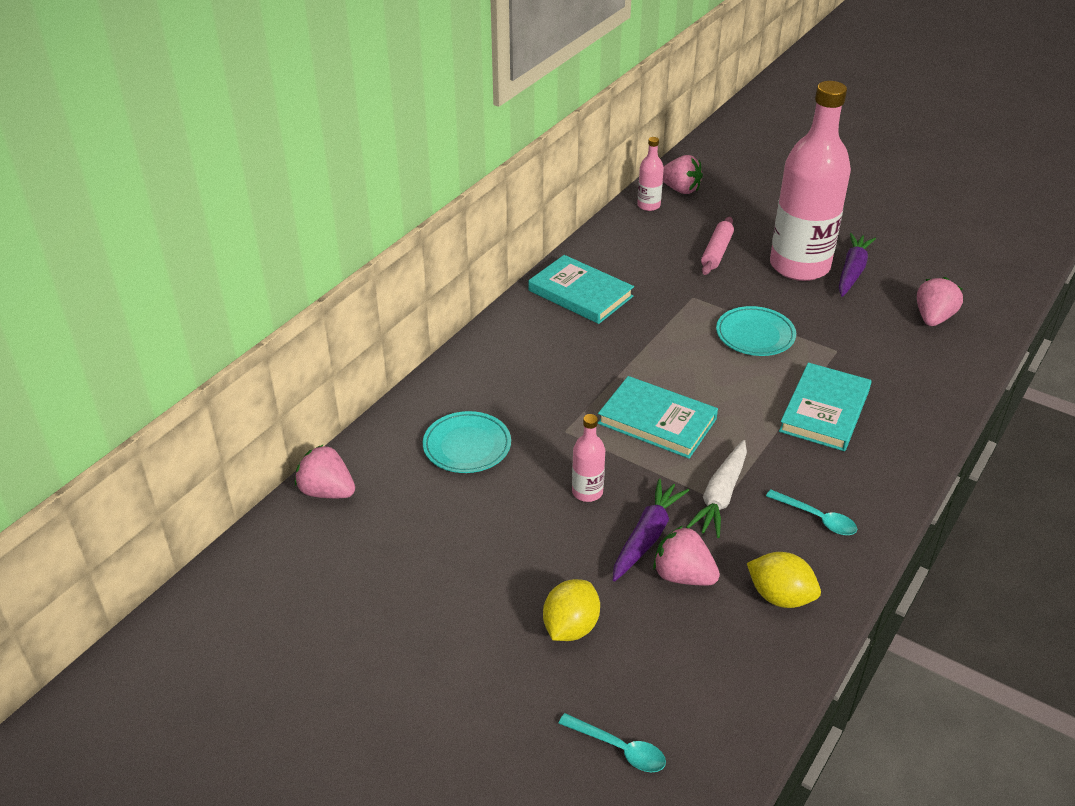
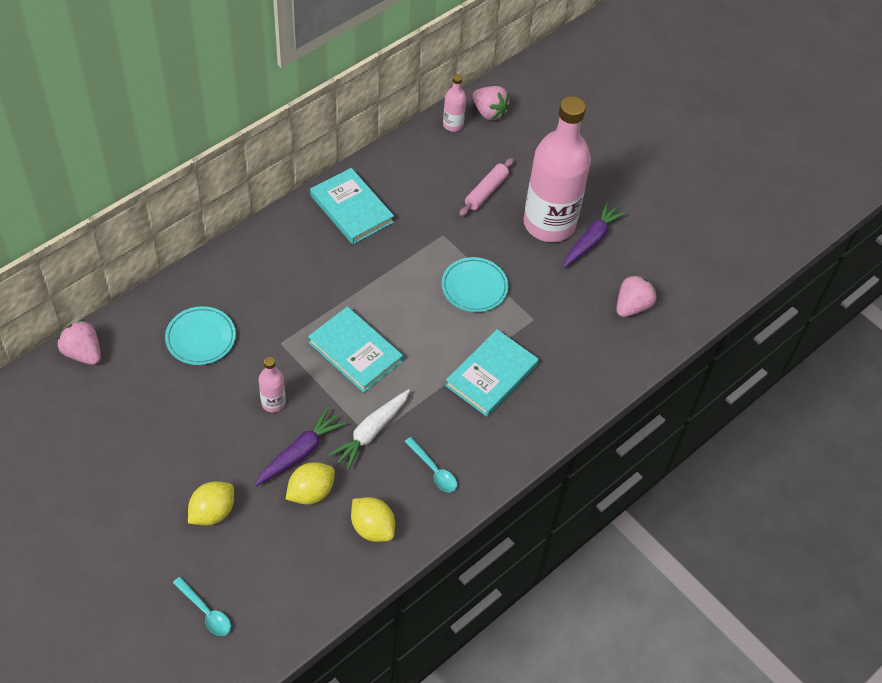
camera: 10 degrees right, 15 degrees up
(683, 576) = (311, 492): pink strawberry -> yellow lemon

